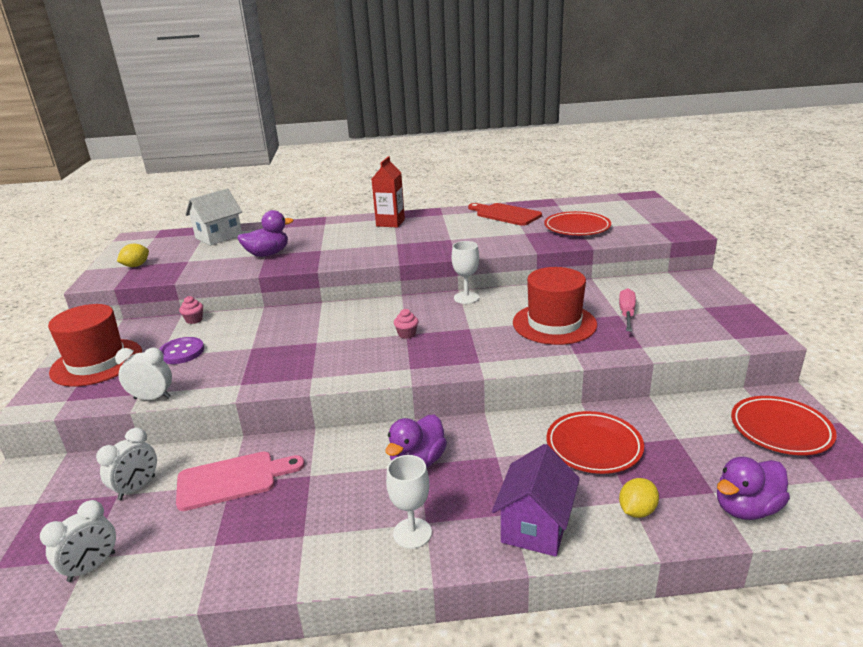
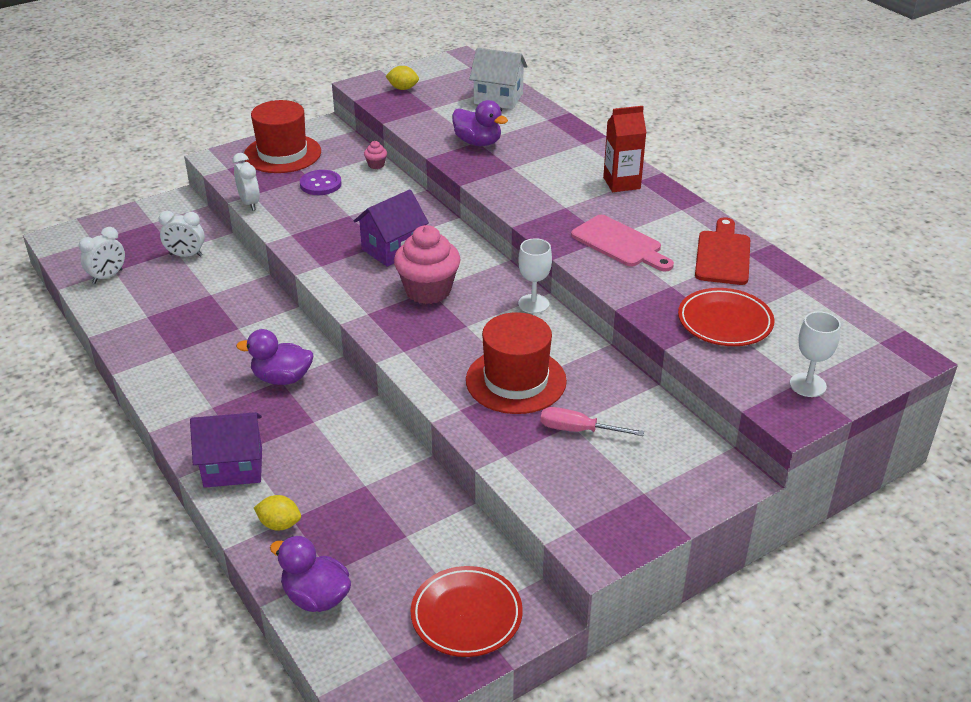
camera: 60 degrees right, 10 degrees up
(92, 567) = (107, 276): white clock -> white clock turned 60 degrees counterclockwise
(232, 480) = (214, 293): pink cutting board -> pink cutting board (619, 244)
(330, 338) = (392, 249): none -> purple house
(407, 334) = (428, 291): pink cupcake -> pink cupcake, size x2.41
(412, 533) = (197, 404): white goblet -> white goblet (808, 385)
(594, 446) = (360, 479): red plate -> none
(626, 314) = (578, 430): pink screwdriver -> pink screwdriver turned 150 degrees counterclockwise

